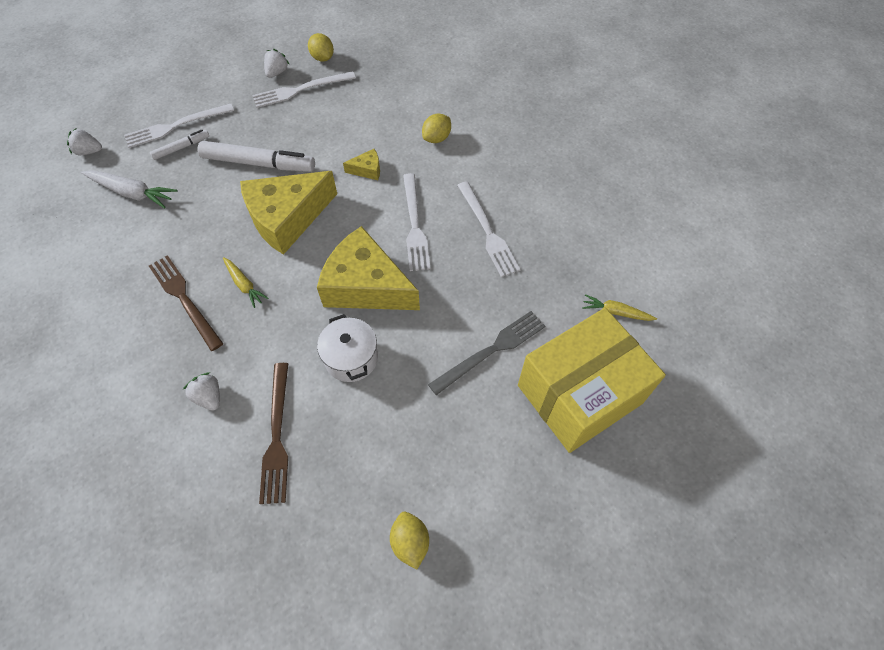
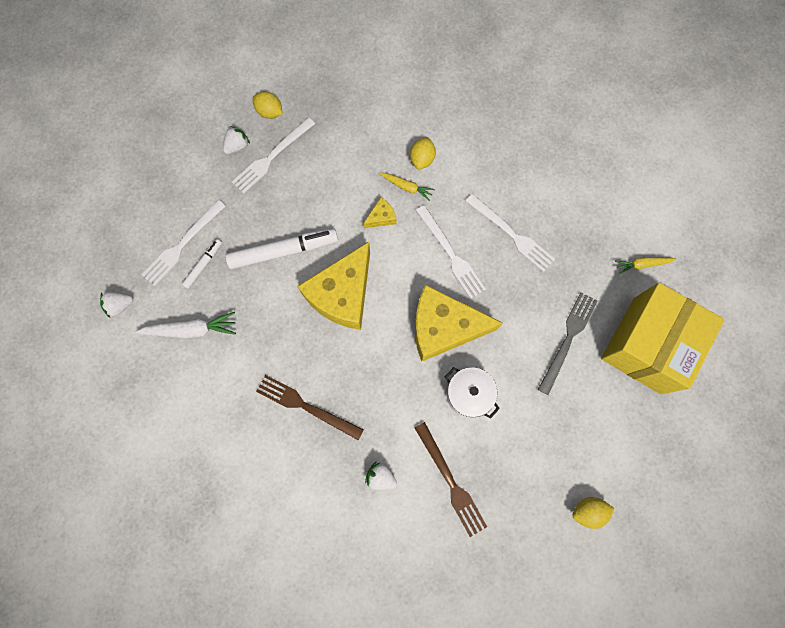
camera: 25 degrees left, 15 degrees up
(244, 285) = (346, 371): yellow carrot -> yellow carrot (406, 187)
(277, 72) = (237, 146): white strawberry -> white strawberry turned 45 degrees clockwise
(410, 542) = (587, 511): yellow lemon -> yellow lemon turned 60 degrees counterclockwise

